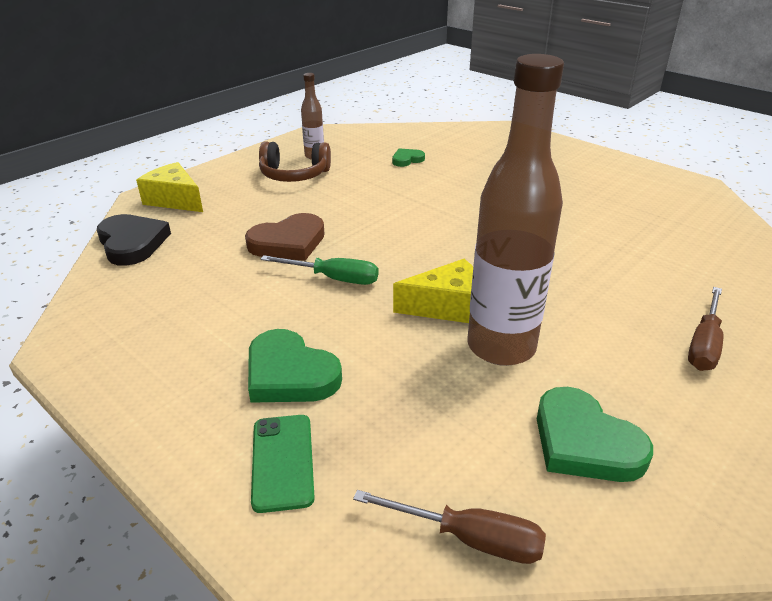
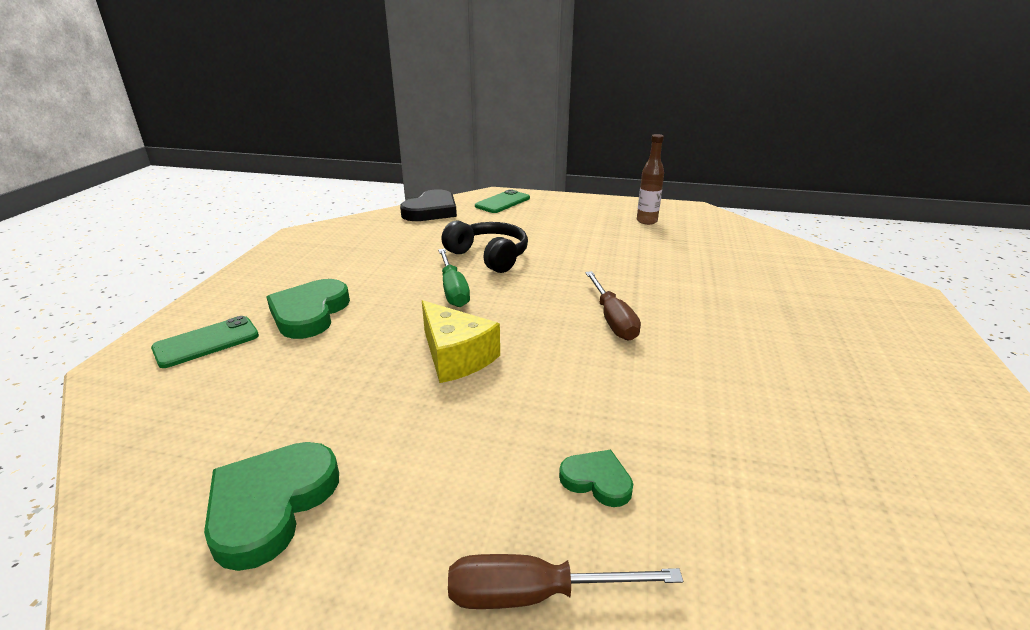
camera: 60 degrees right, 5 degrees down
(174, 200) = (502, 202): yellow cheese -> green phone
(288, 243) = (489, 256): brown heart -> black headphones
(294, 175) = (600, 224): brown headphones -> none
(407, 160) = (712, 259): green heart -> green heart (597, 480)
(469, 538) = (125, 456): brown screwdriver -> brown screwdriver (612, 319)
(501, 347) = (409, 406): brown bottle -> none

